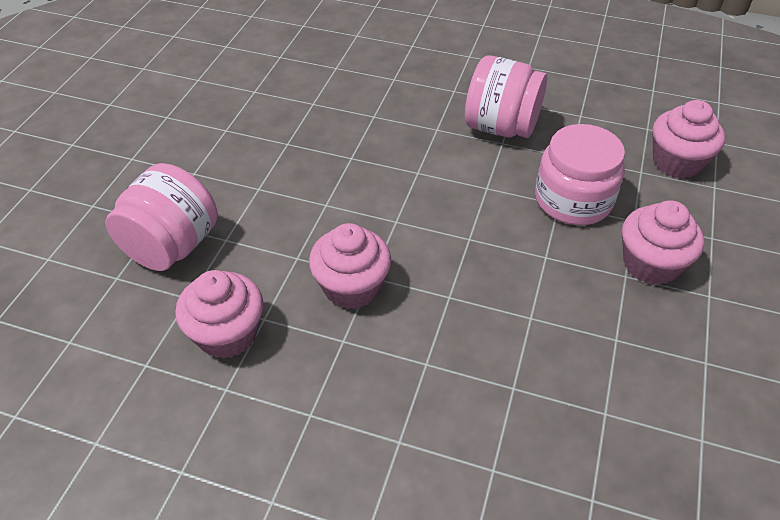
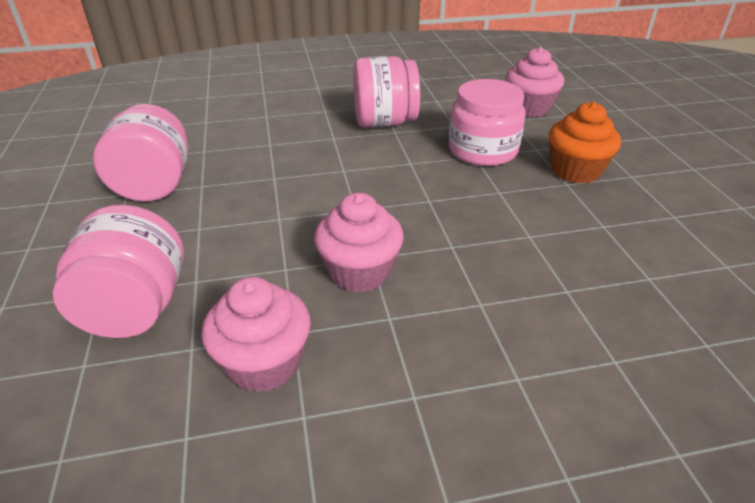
camera: 30 degrees left, 10 degrees down
(251, 129) = (154, 185): none -> pink jar
(650, 264) = (575, 171): pink cupcake -> orange cupcake

